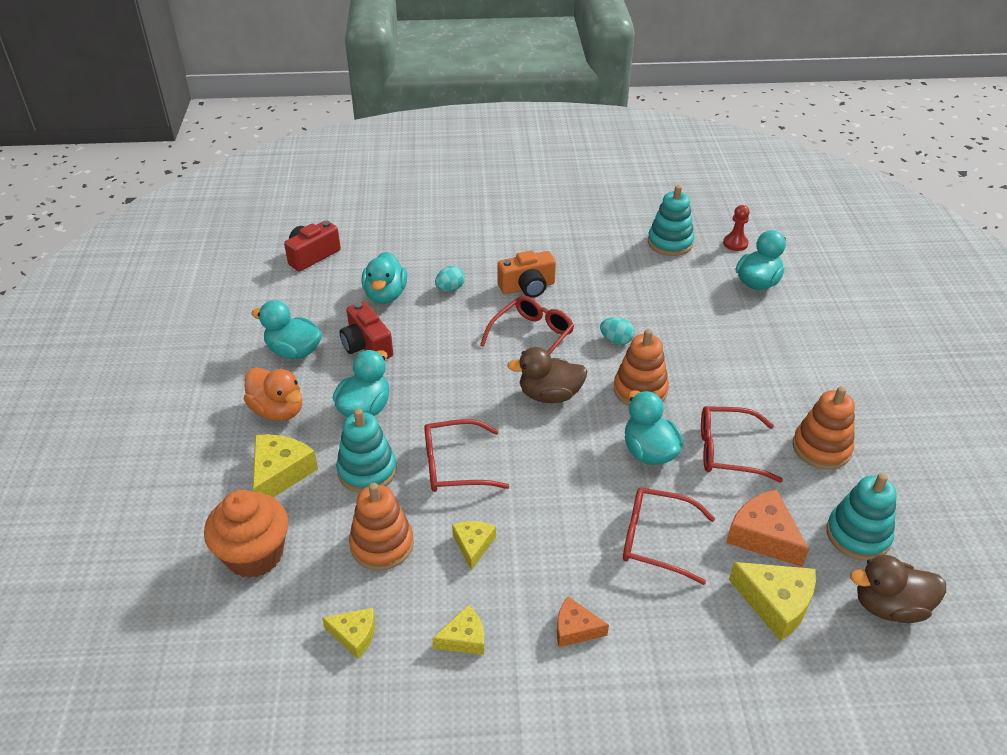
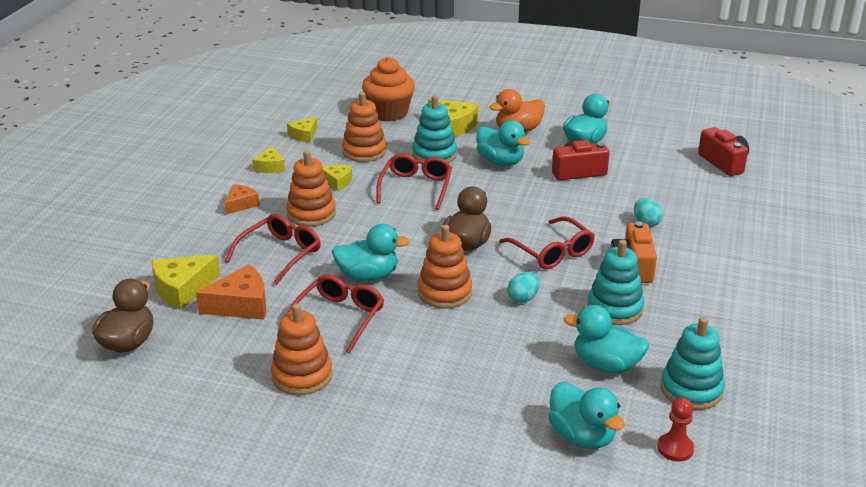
camera: 110 degrees right, 10 degrees down
(385, 295) = (648, 189): turquoise duck -> turquoise duck (606, 365)
(559, 543) = (311, 214): none -> orange stacking toy
(858, 535) = (199, 355): turquoise stacking toy -> turquoise stacking toy (614, 308)

